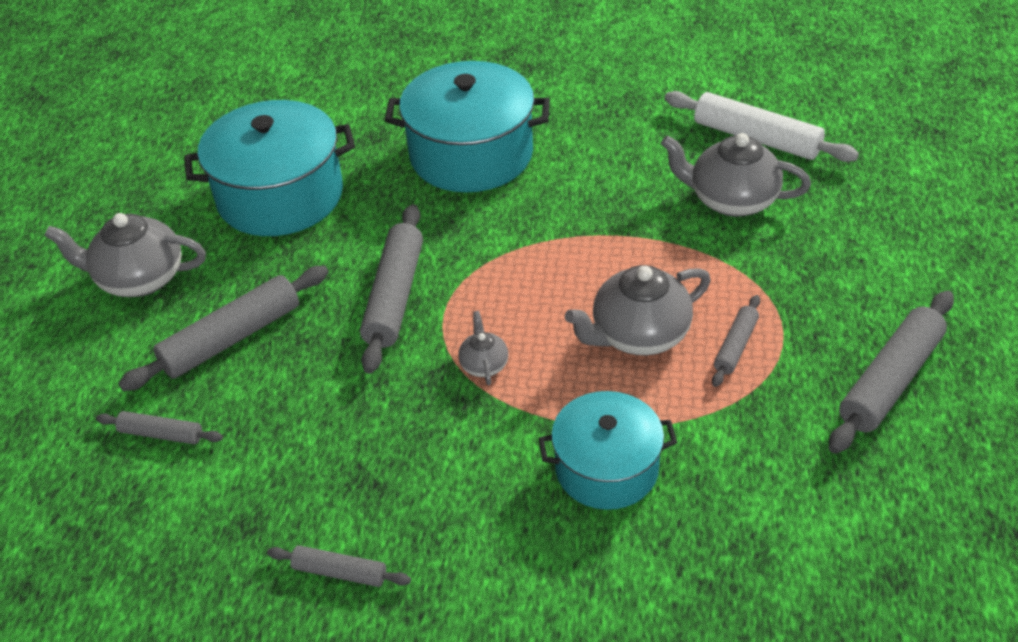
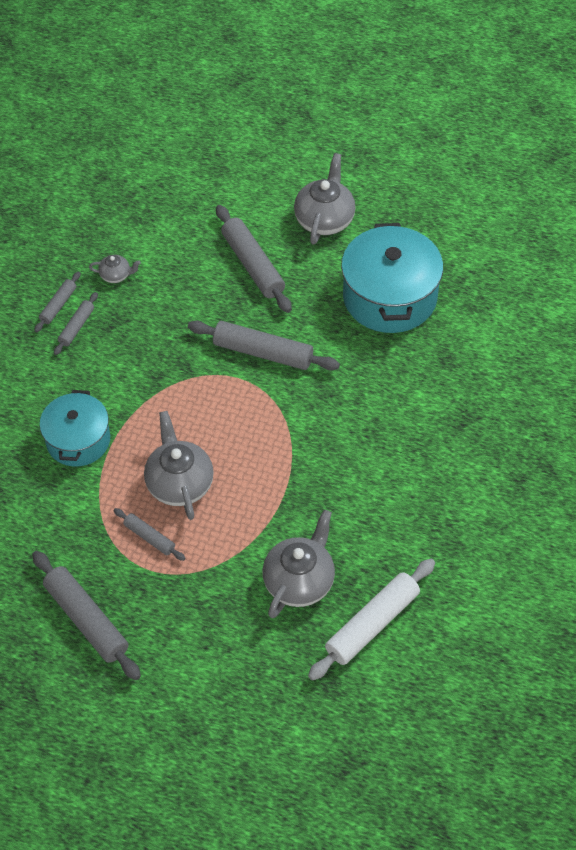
camera: 100 degrees right, 10 degrees up
(161, 434) = (185, 231): grey rolling pin -> grey rolling pin (76, 327)
(471, 154) = (406, 419): turquoise pot -> none
(484, 364) = (184, 392): grey teapot -> grey teapot (116, 275)

